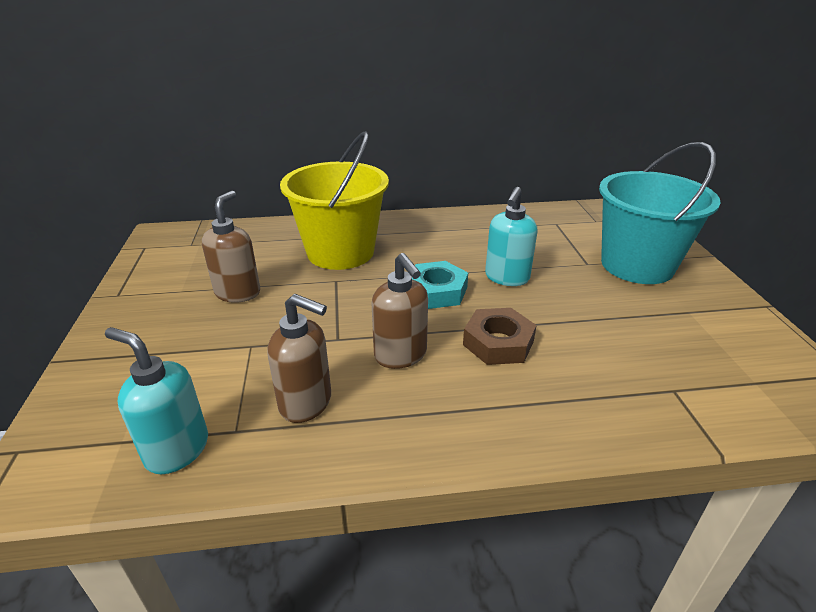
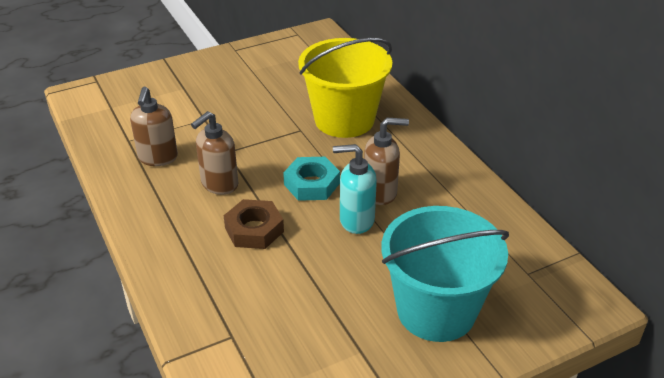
camera: 70 degrees right, 5 degrees up
(177, 450) = (109, 126): turquoise soap dispenser -> none
(238, 293) = (260, 93): brown soap dispenser -> brown soap dispenser (380, 193)

